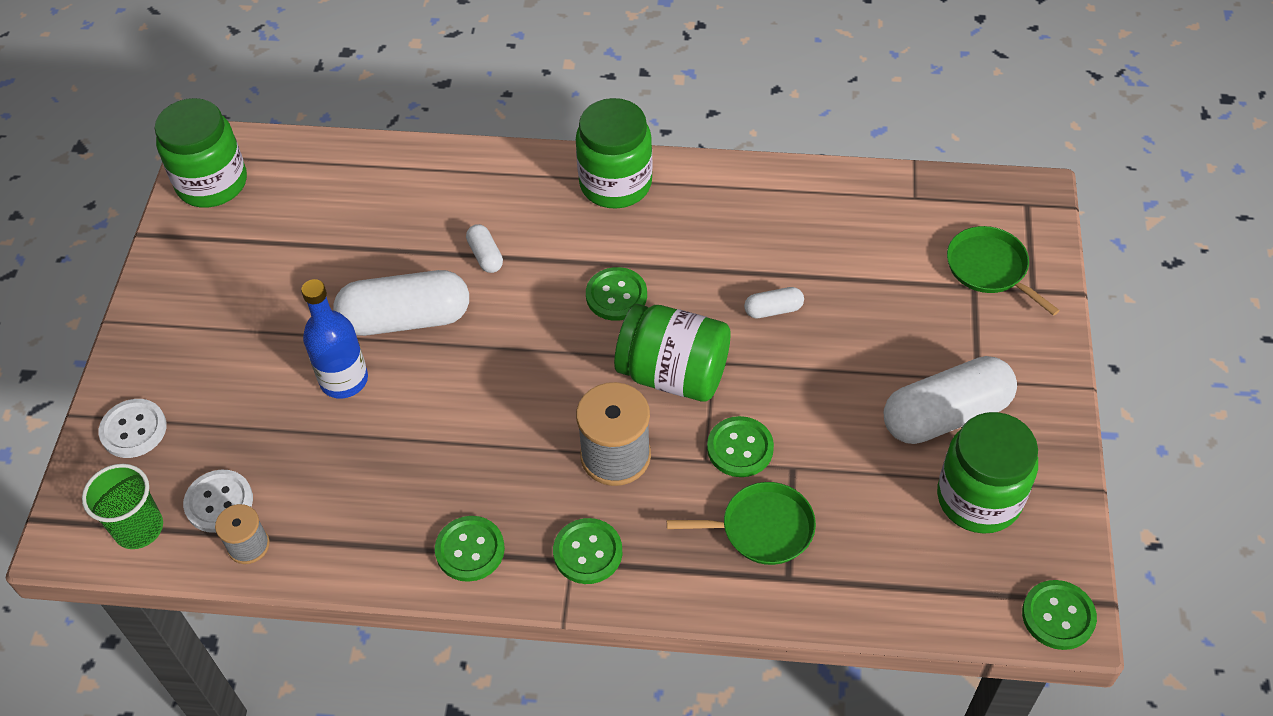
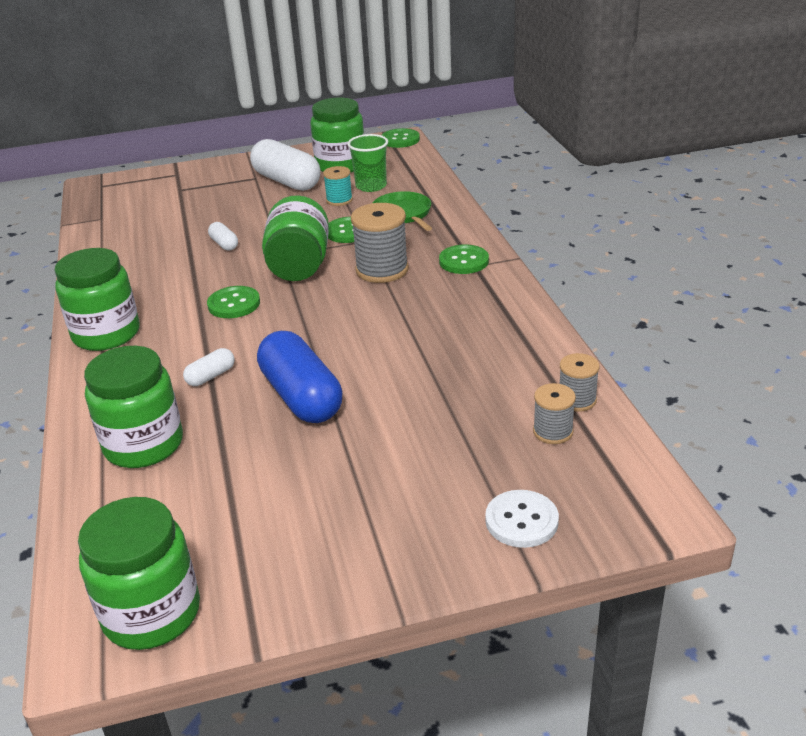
camera: 110 degrees left, 20 degrees down
(139, 528) = (614, 469): green cup -> green cup (371, 186)
(219, 502) = (553, 431): white button -> grey spool
(344, 380) = (385, 408): blue bottle -> none
(406, 319) = (301, 396): white capsule -> blue capsule
(409, 196) = (144, 445): none -> green jar
(470, 550) = (497, 302): green button -> none
(847, 463) = (339, 200): none -> turquoise spool
(990, 268) = (162, 187): green pan -> none

